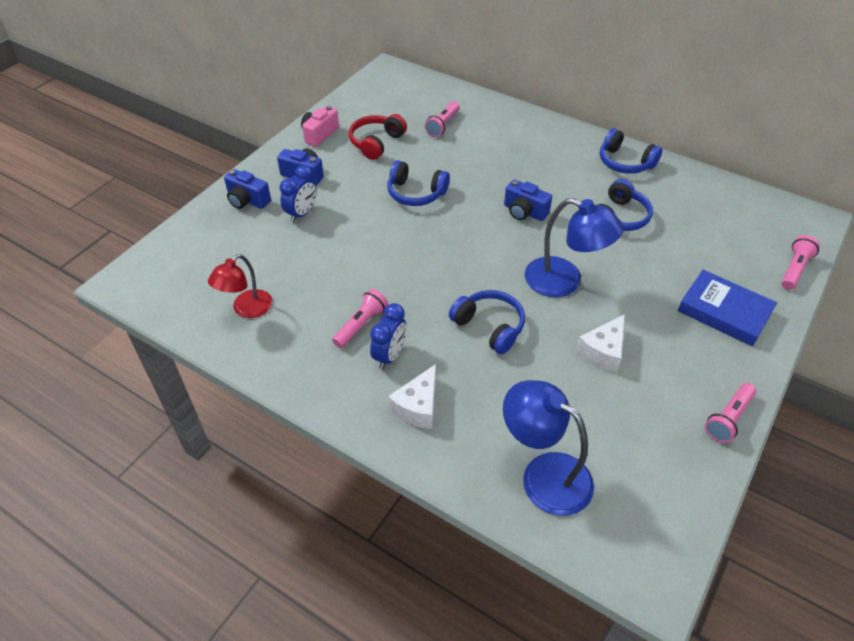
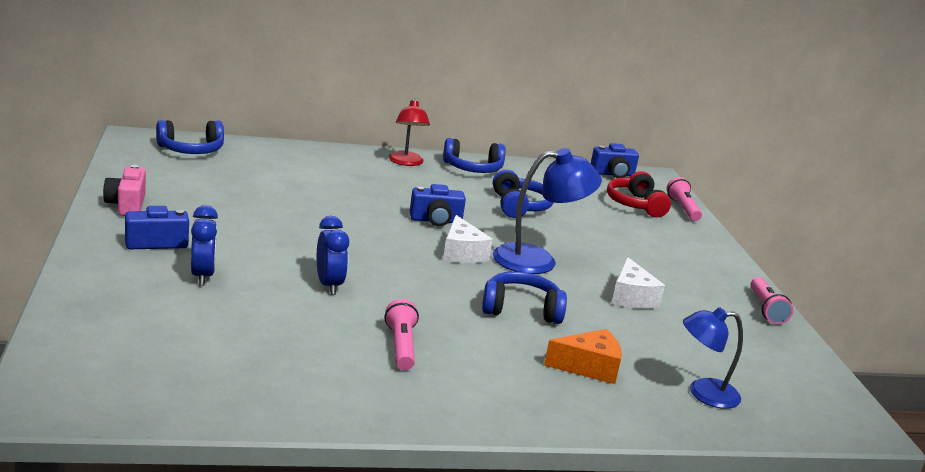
camera: 45 degrees left, 25 degrees down
(246, 309) = (253, 375): red lamp -> red lamp (406, 162)
(247, 200) = (114, 281): blue camera -> blue camera (613, 174)
(376, 143) = (208, 199): red headphones -> red headphones (635, 205)
(389, 355) = (463, 360): blue clock -> blue clock (329, 285)
(416, 193) = (310, 230): blue headphones -> blue headphones (191, 150)
(418, 407) = (542, 388): white cheese -> white cheese (461, 253)
(443, 125) = (264, 172): pink flashlight -> none
(477, 405) = (589, 367): none -> orange cheese
(544, 475) = (703, 393): blue lamp -> blue lamp, size x0.67
(724, 312) = (675, 246): blue book -> none

